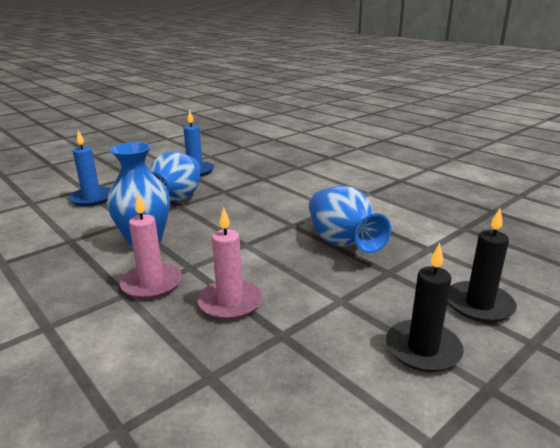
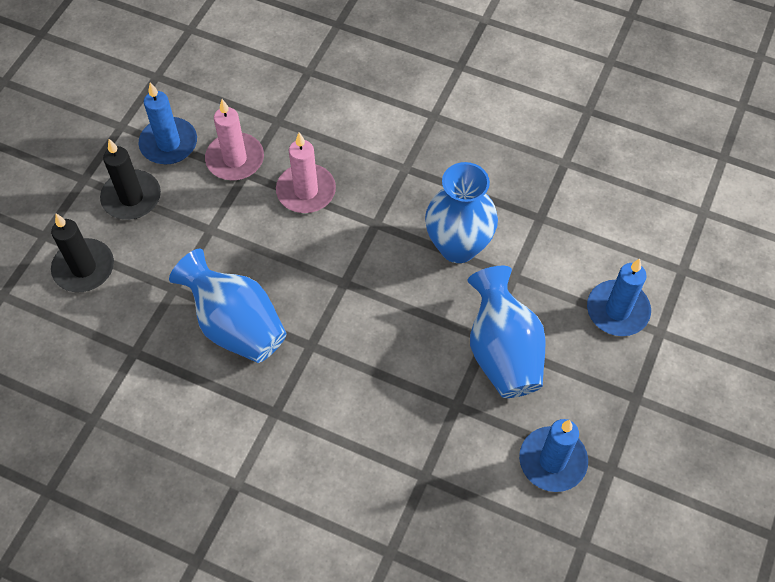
camera: 155 degrees right, 35 degrees up
(152, 284) = (392, 187): pink candle -> pink candle (235, 159)
(363, 394) = (169, 143): none -> blue candle

